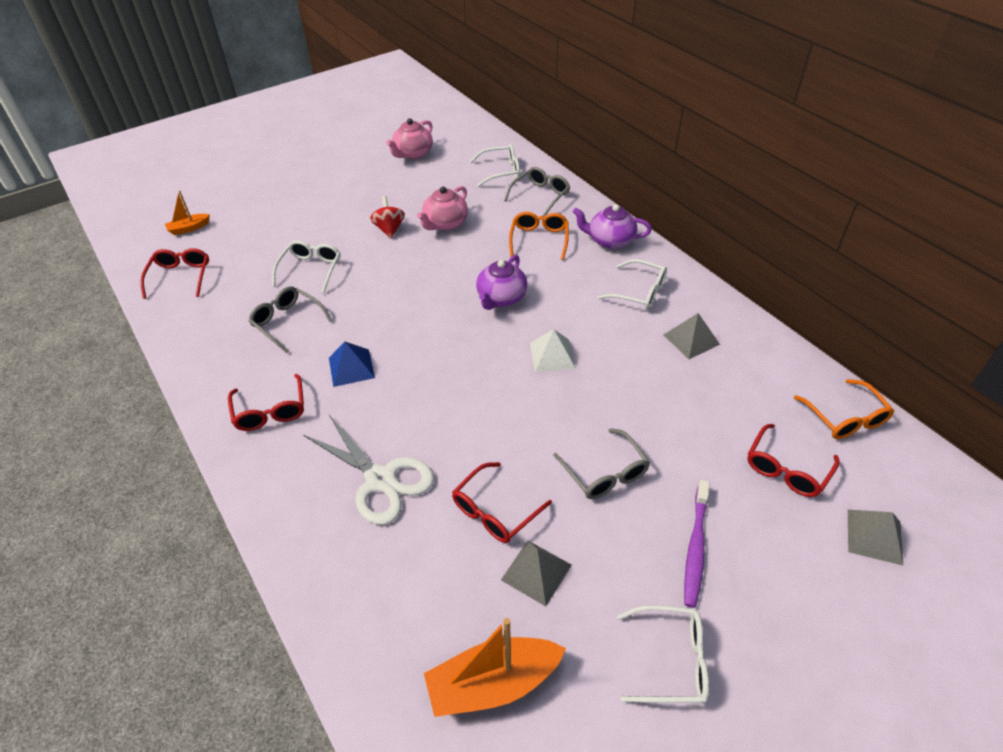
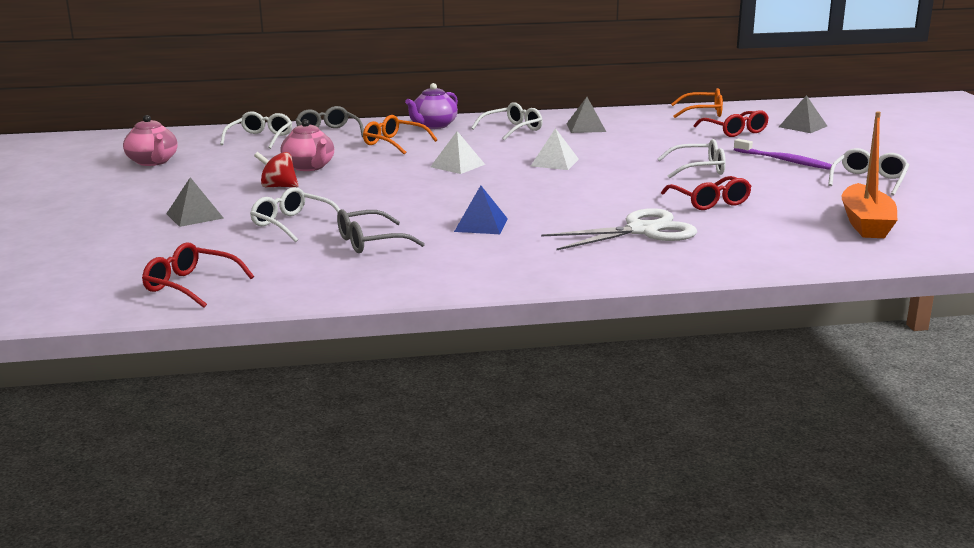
camera: 65 degrees left, 25 degrees down
(189, 228) = (85, 274): orange boat -> none
(270, 411) = (504, 261): red glasses -> none
(501, 298) = (457, 165): purple teapot -> white pyramid
(536, 572) = (777, 199): grey pyramid -> grey pyramid (195, 216)
(605, 473) = (699, 169): grey glasses -> white glasses

